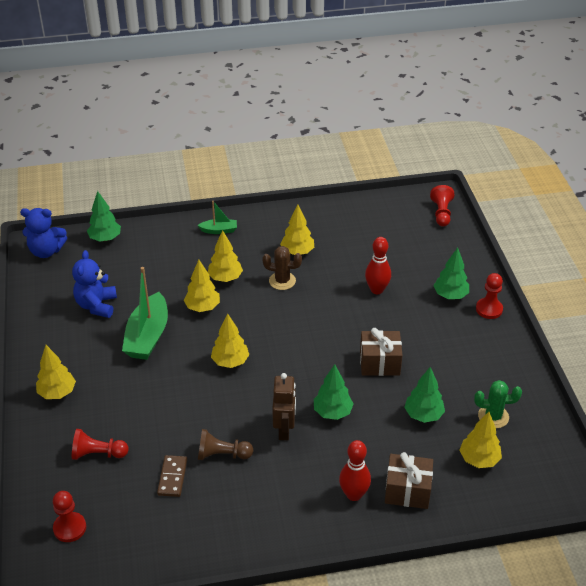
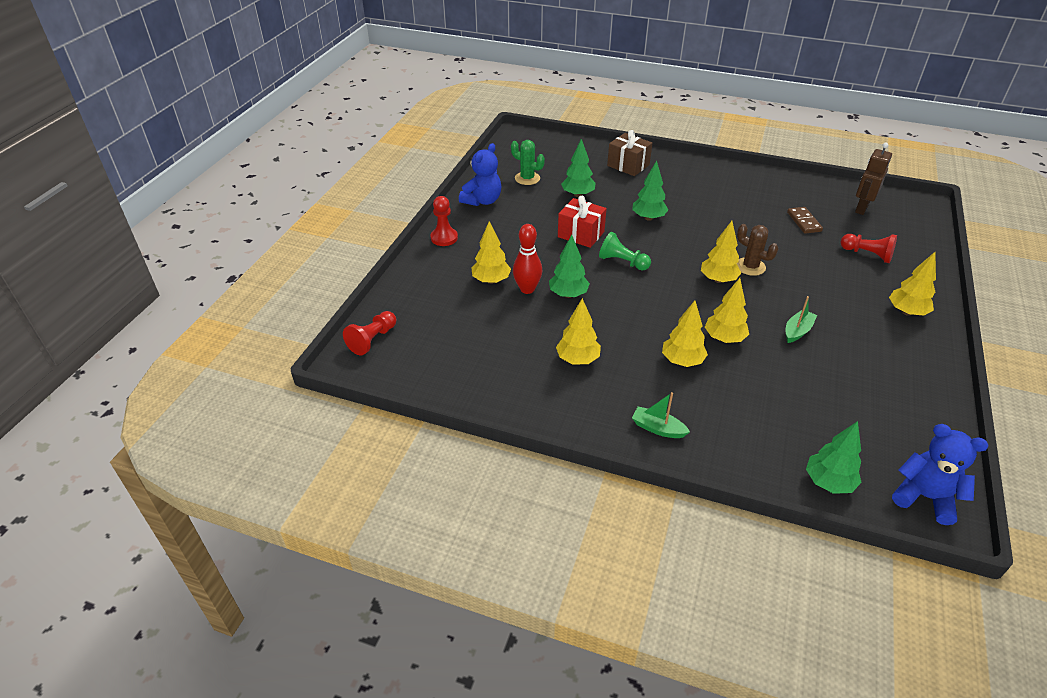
camera: 150 degrees left, 0 degrees up
(70, 528) = (896, 219): red pawn -> none
(97, 305) = (853, 386): blue teddy bear -> blue teddy bear (482, 201)
(147, 336) = (797, 331): green boat -> green boat, size x0.51
(172, 477) = (803, 222): brown domino -> brown domino turned 45 degrees counterclockwise
(222, 454) = (756, 222): brown pawn -> none
(282, 281) = (618, 334): brown cactus -> brown cactus (750, 266)
(284, 429) = (696, 220): brown robot -> brown robot (861, 208)
(322, 347) = (622, 262): none -> green pawn
(354, 494) = (667, 174): red bowling pin -> none
(379, 363) = (581, 234): brown gift -> red gift
(450, 295) = (463, 260): green tree -> green tree (568, 294)
(479, 459) = (563, 163): yellow tree -> yellow tree (491, 280)

